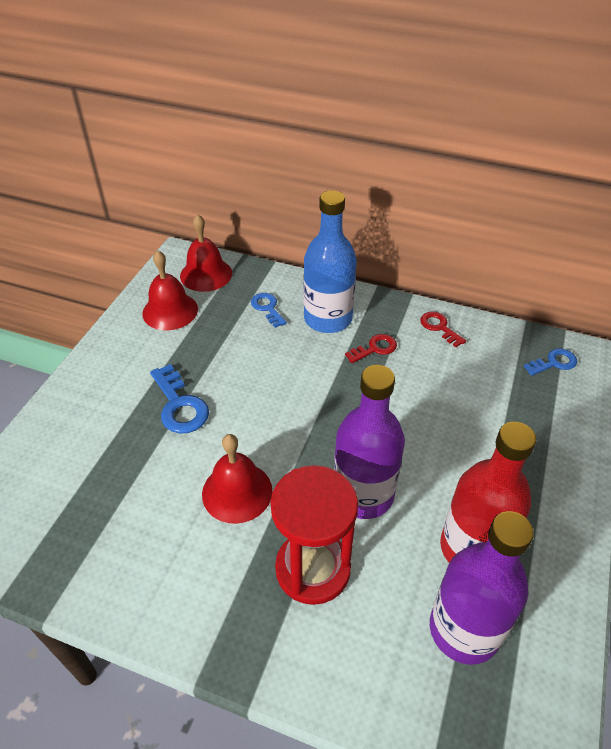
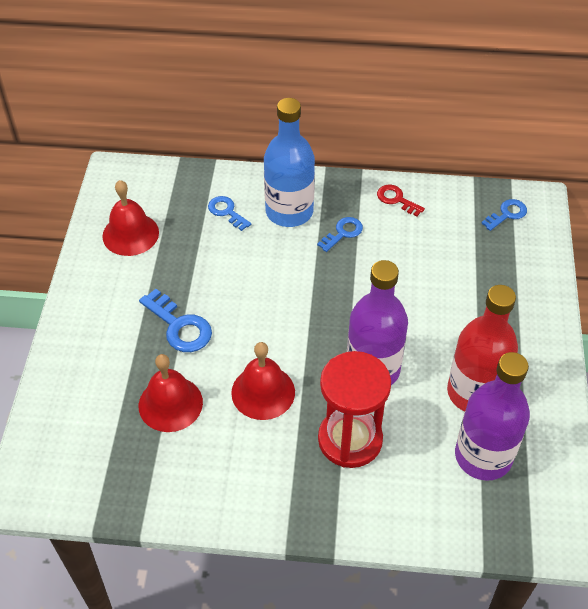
camera: 15 degrees left, 5 degrees up
(206, 274) = (151, 187): red bell -> red bell (170, 404)
(375, 348) = (343, 233): red key -> blue key

